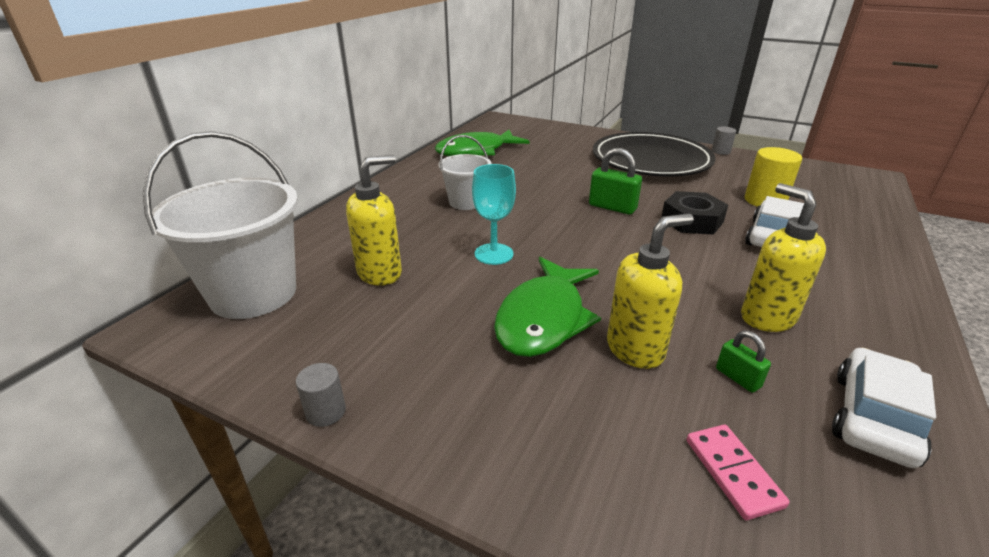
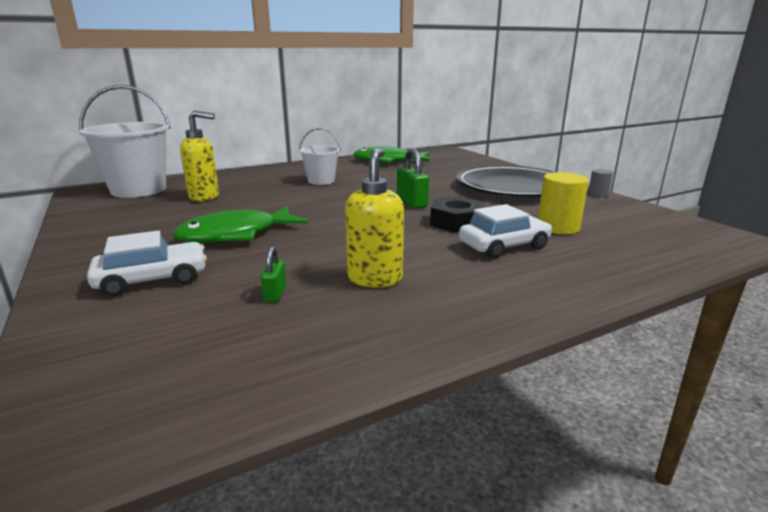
camera: 35 degrees right, 10 degrees down
(326, 412) = (70, 233): grey cylinder -> none
(494, 254) = (279, 204): turquoise goblet -> none
(636, 349) = (250, 262): yellow soap dispenser -> none
(732, 472) = (164, 323): pink domino -> none
(873, 417) = (312, 345): white car -> white car (152, 279)

